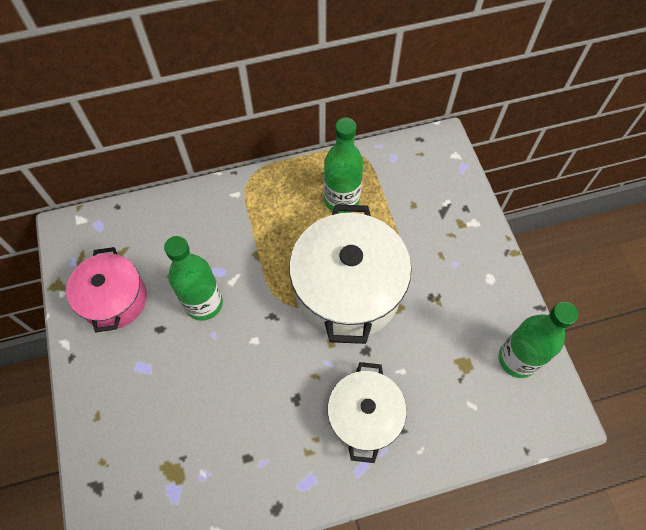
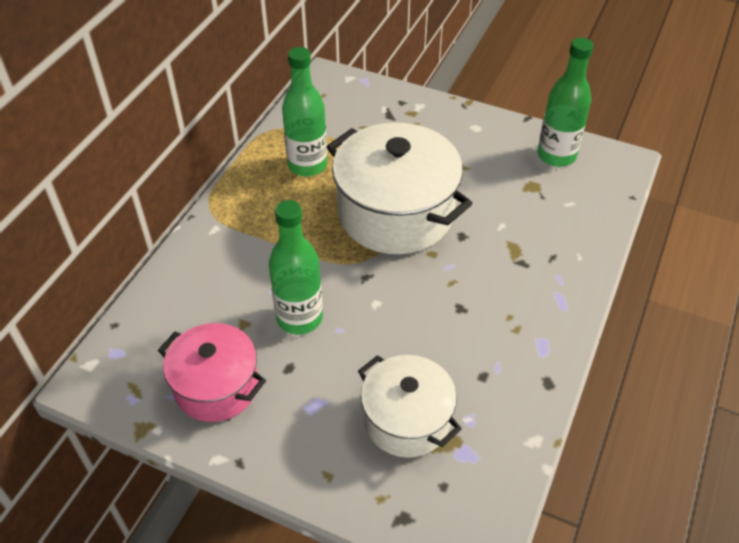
camera: 50 degrees left, 15 degrees down
(364, 417) = (519, 273): white pot -> white pot (407, 420)

